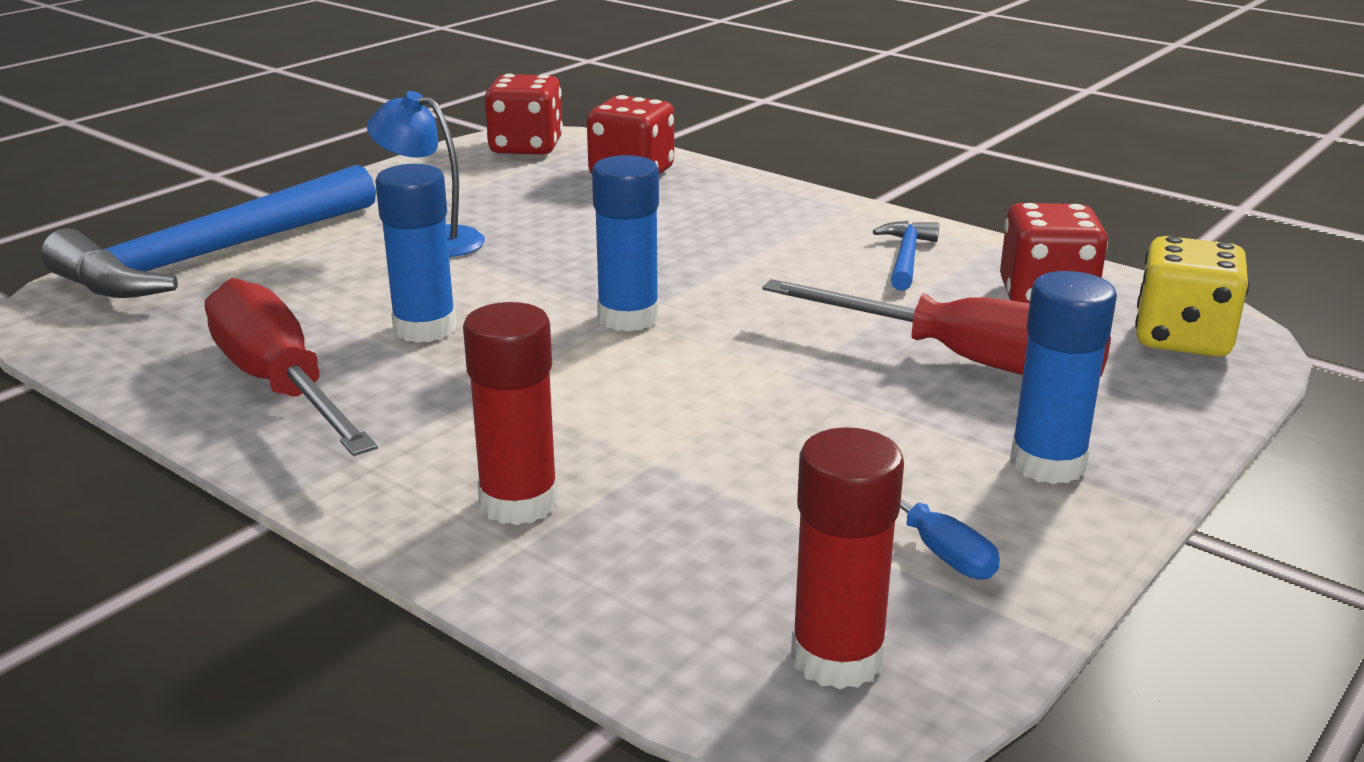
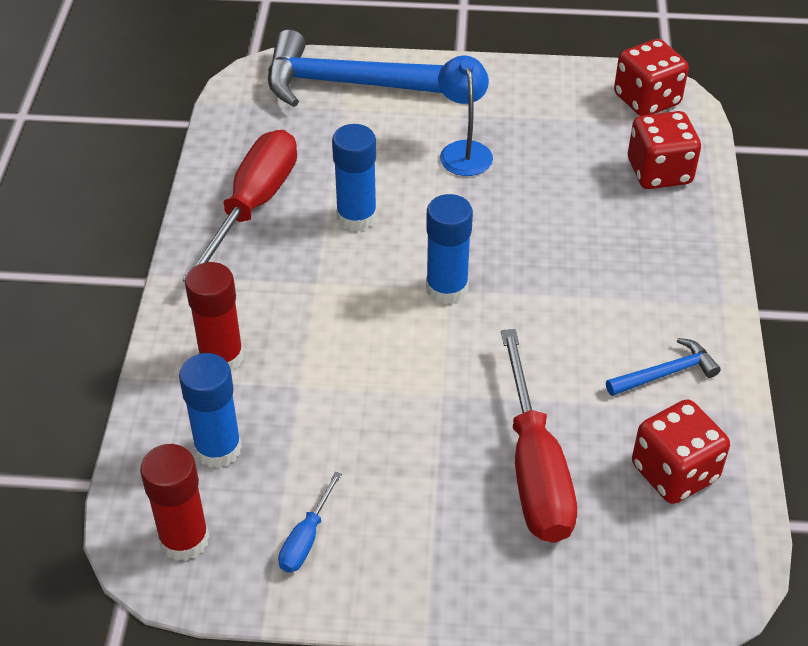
camera: 55 degrees right, 20 degrees up
(1047, 463) = (436, 555): blue glue stick -> blue glue stick (218, 449)
(1182, 338) = (677, 570): yellow dice -> none

